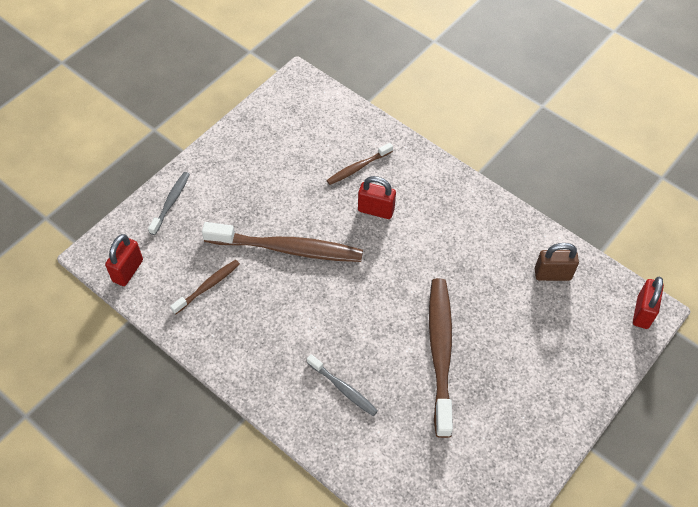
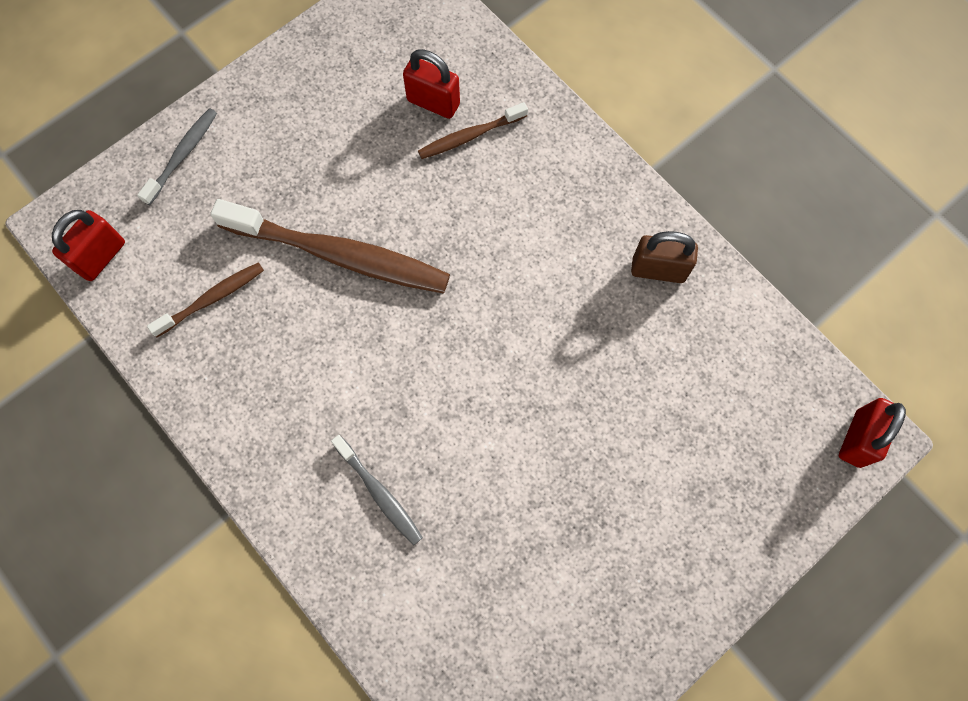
camera: 10 degrees right, 15 degrees up
(376, 210) = (483, 210): red padlock -> red padlock (433, 102)
(440, 353) = (534, 458): brown toothbrush -> none
(552, 274) = (731, 354): brown padlock -> brown padlock (658, 270)

